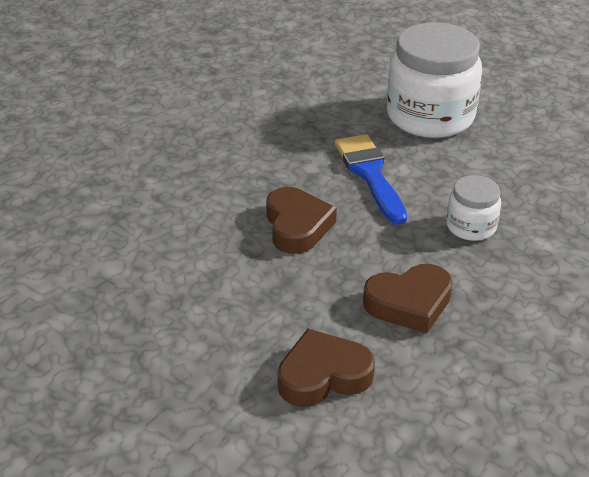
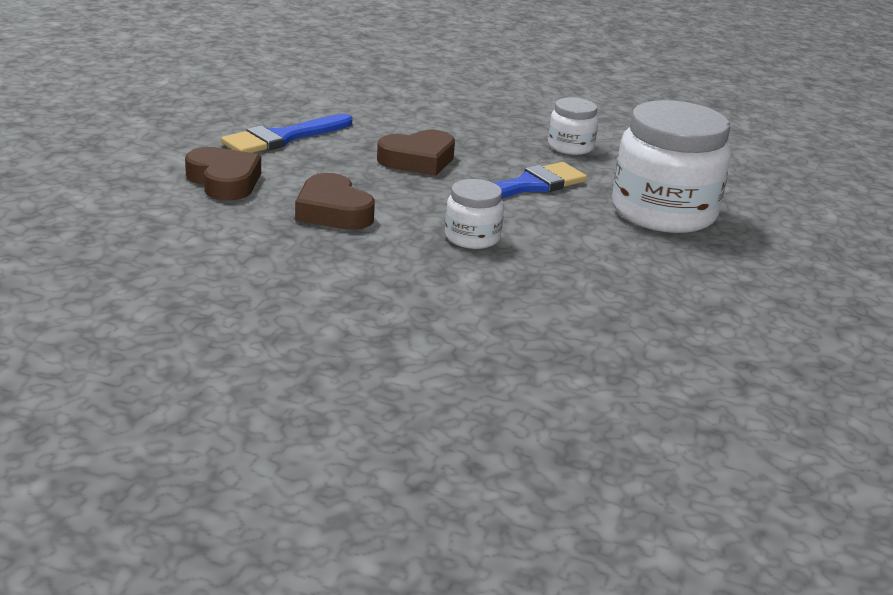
camera: 70 degrees right, 10 degrees down
(212, 313) = (283, 138): none -> blue brush
(287, 129) = (570, 147): none -> white jar

